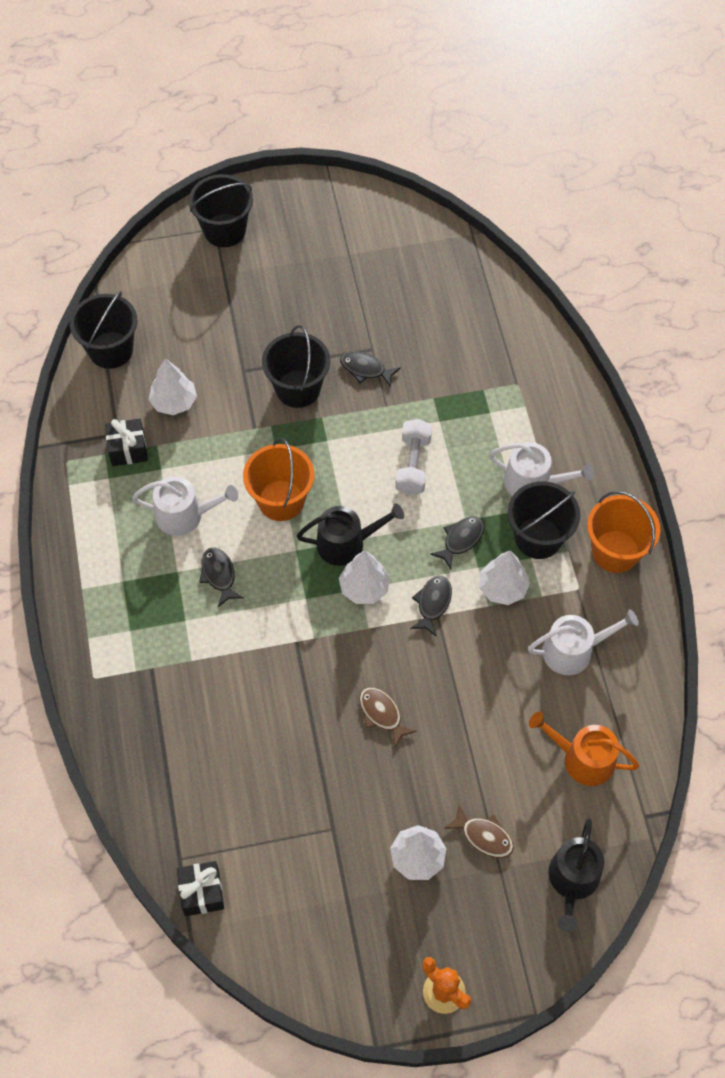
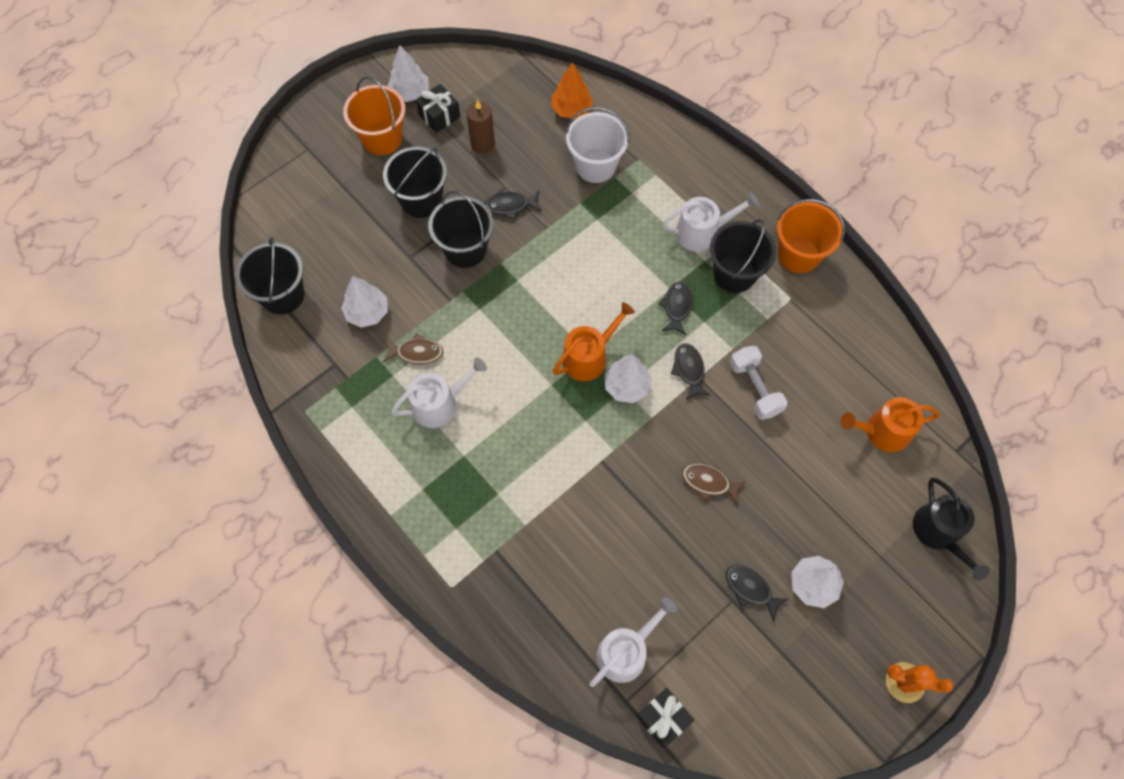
camera: 30 degrees left, 5 degrees up
(128, 449) = (353, 373): black gift -> black gift (439, 116)
(219, 575) = (501, 439): black fish -> black fish (750, 589)
(224, 230) = (317, 146): black bucket -> black bucket (421, 200)
(281, 500) = (512, 349): orange bucket -> orange bucket (382, 138)
(347, 543) = (589, 357): black watering can -> orange watering can
(377, 299) = (482, 144): none -> brown candle
(413, 465) = (599, 265): white dumbbell -> white dumbbell (755, 388)
(471, 370) = (595, 166): none -> white bucket
(483, 836) = (851, 537): brown fish -> brown fish (416, 352)
(484, 305) = (571, 109): none -> orange tree
(502, 588) = (734, 328): white tree -> white tree (410, 93)
(573, 651) = (819, 349): white watering can -> white watering can (626, 651)

